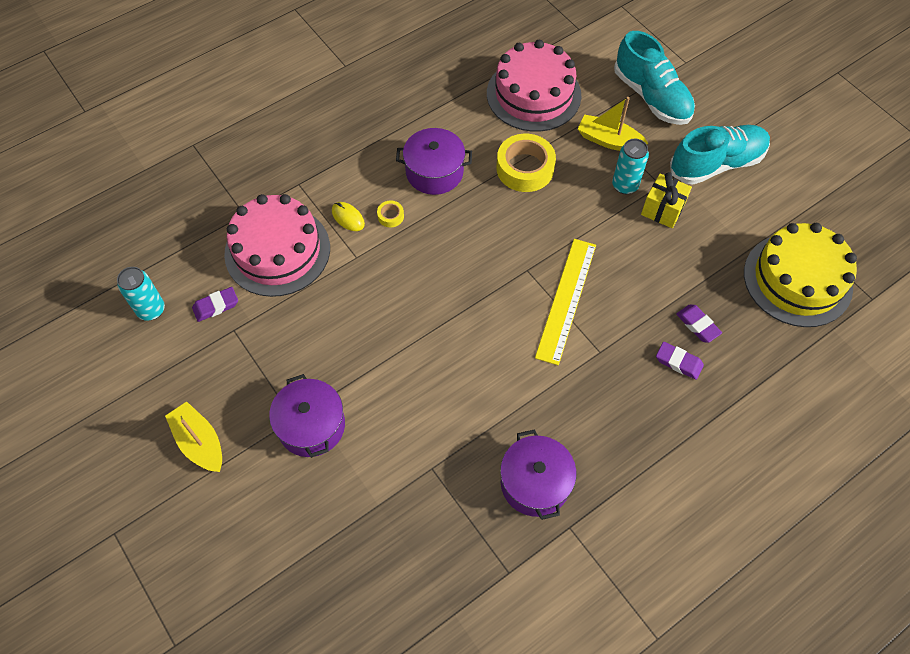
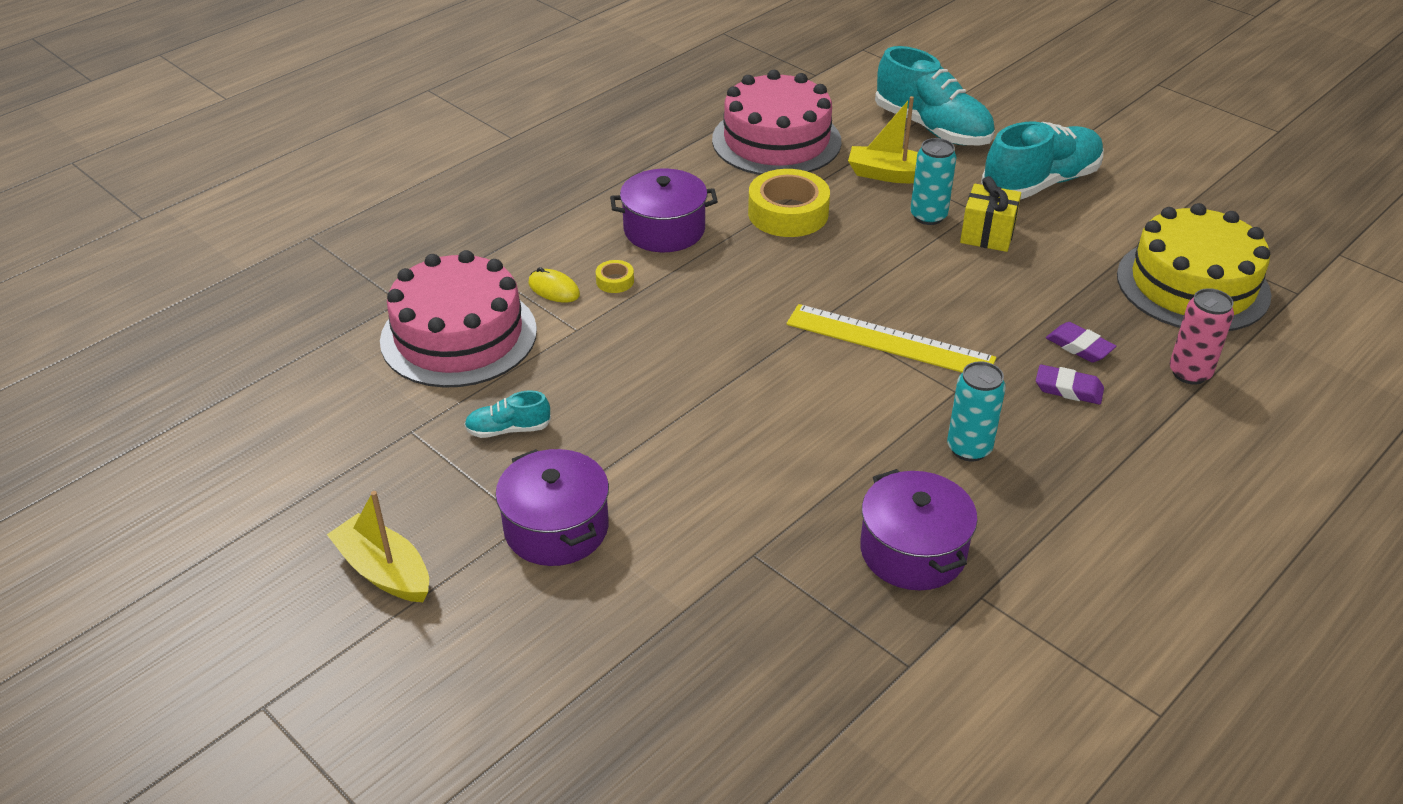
camera: 10 degrees left, 20 degrees down
(151, 310) = (279, 423): turquoise can -> turquoise can (969, 448)
(216, 306) = (378, 407): purple eraser -> none
(296, 338) = (508, 429): none -> turquoise shoe
(566, 300) = (889, 341): yellow ruler -> yellow ruler turned 75 degrees counterclockwise
(768, 361) = (1189, 373): none -> pink can

